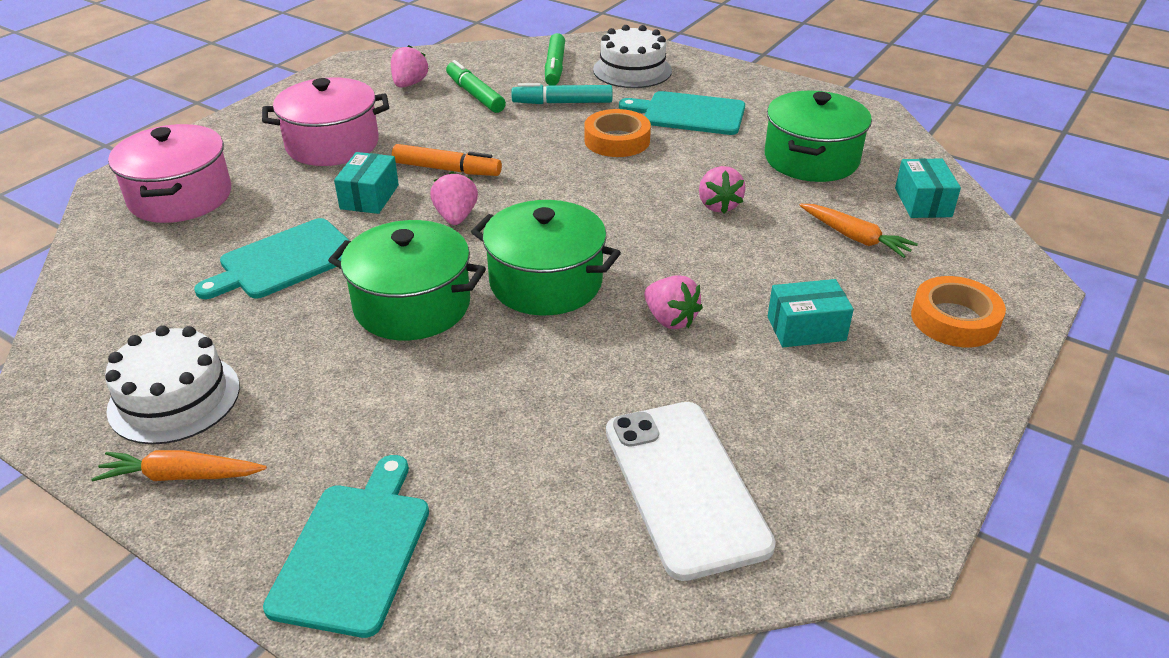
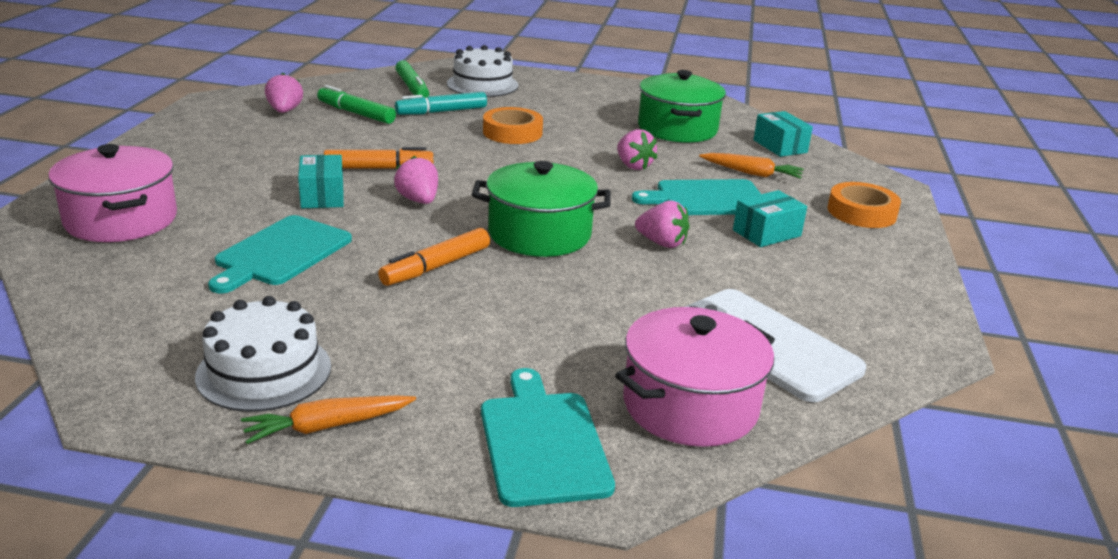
camera: 25 degrees left, 10 degrees down
(332, 144) = (248, 162): pink pot -> pink pot (690, 405)
(412, 305) = (436, 267): green pot -> orange marker
(689, 114) = (556, 109): turquoise cutting board -> turquoise cutting board (707, 199)

